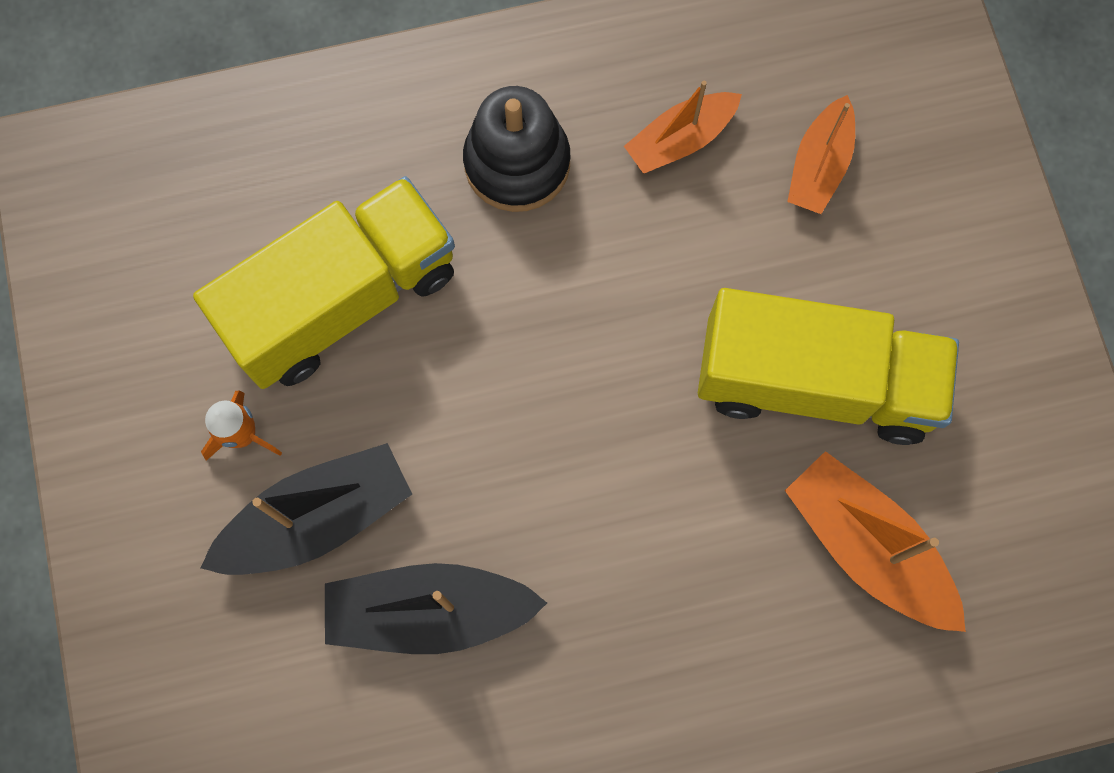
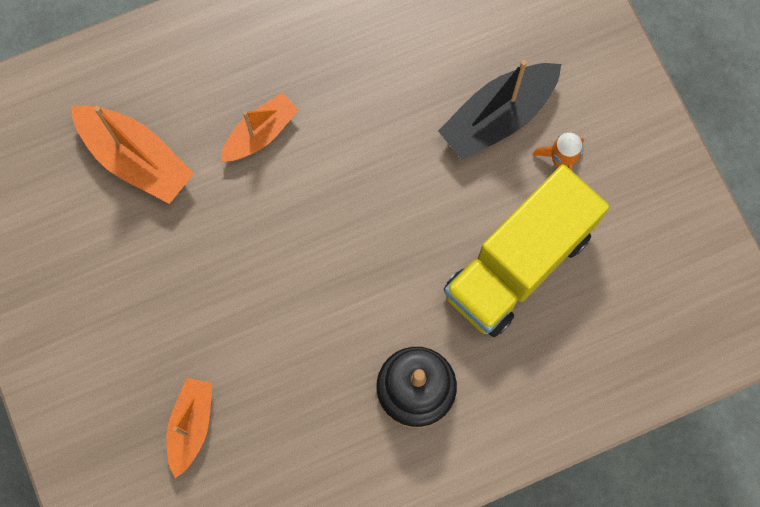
camera: 170 degrees right, 0 degrees up
(429, 611) = (413, 74): black boat -> none
(680, 140) = (297, 428): orange boat -> orange boat (260, 133)
(814, 382) = (180, 262): yellow truck -> none

